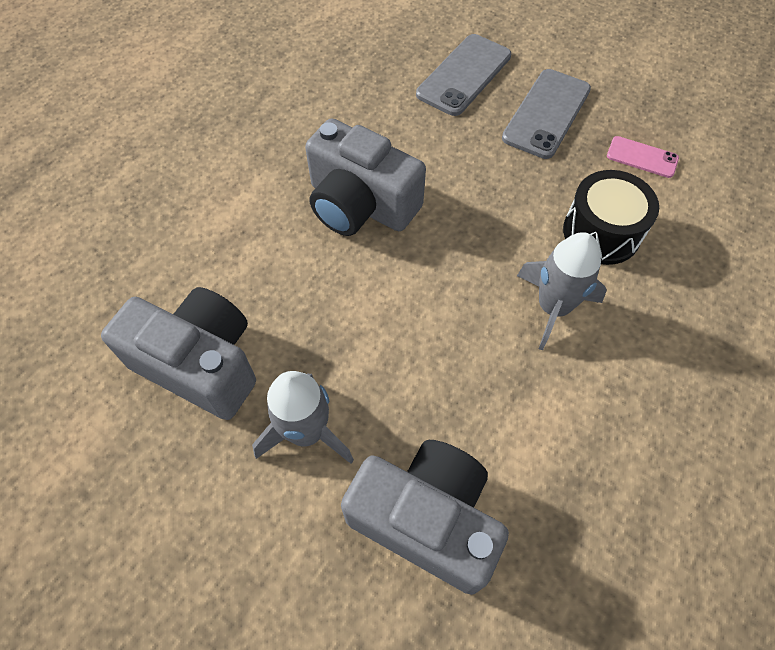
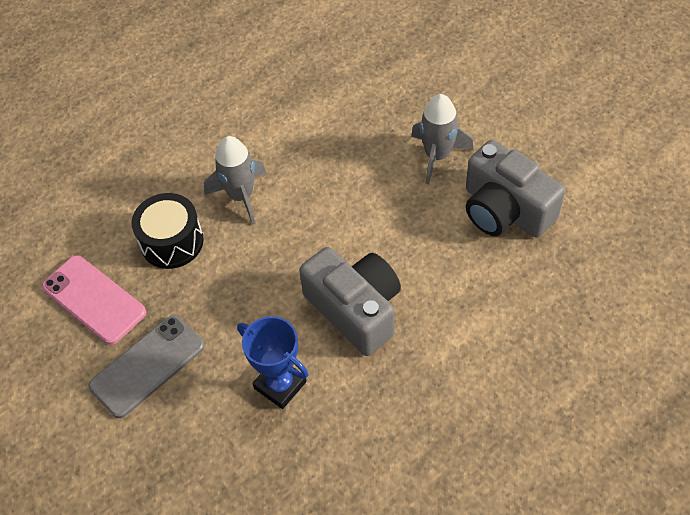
camera: 160 degrees left, 5 degrees down
(411, 124) = (280, 385): none -> blue trophy
(426, 519) = (376, 101): grey camera -> none
(464, 75) = (202, 436): grey phone -> none
(642, 157) = (94, 299): pink phone -> pink phone, size x1.78

